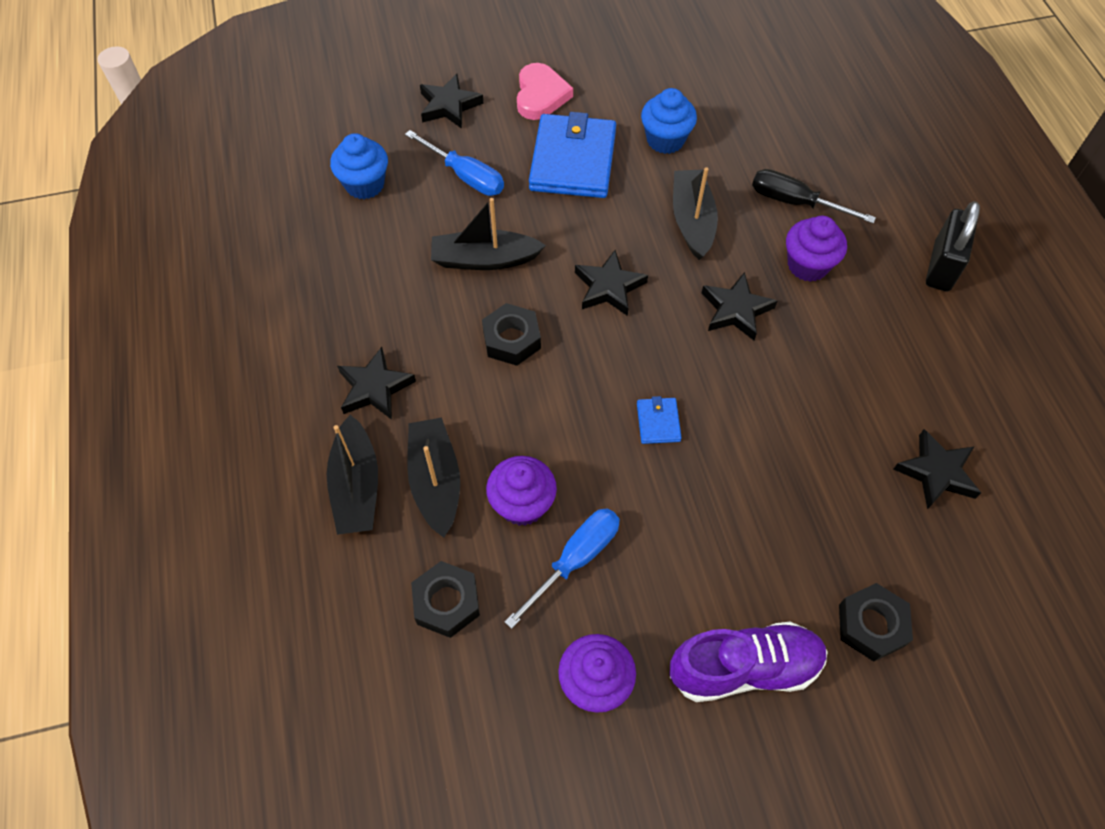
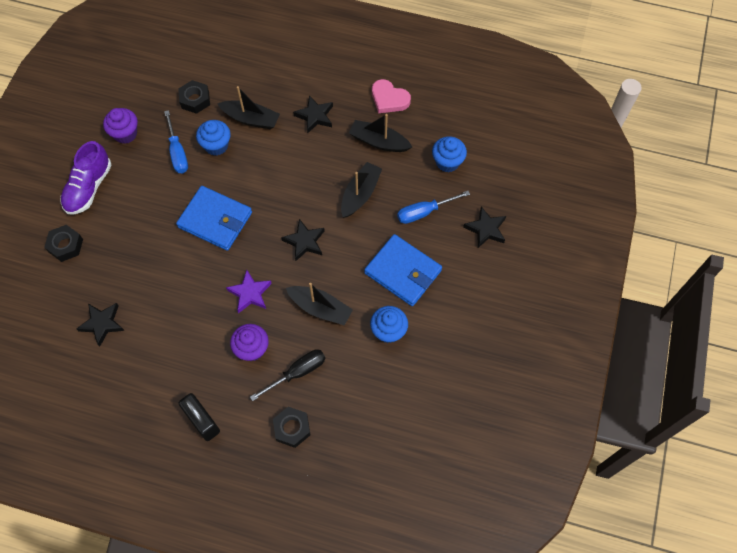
camera: 120 degrees right, 5 degrees up
(356, 486) = (270, 90): black boat -> black boat (379, 142)
(511, 340) = (303, 182): black nut -> black nut (292, 428)
(522, 504) = (216, 145): purple cupcake -> blue cupcake
(540, 95) = (466, 282): pink heart -> pink heart (389, 99)
(658, 422) = (215, 220): blue wallet -> blue wallet, size x2.31
(736, 310) = (250, 293): black star -> purple star

